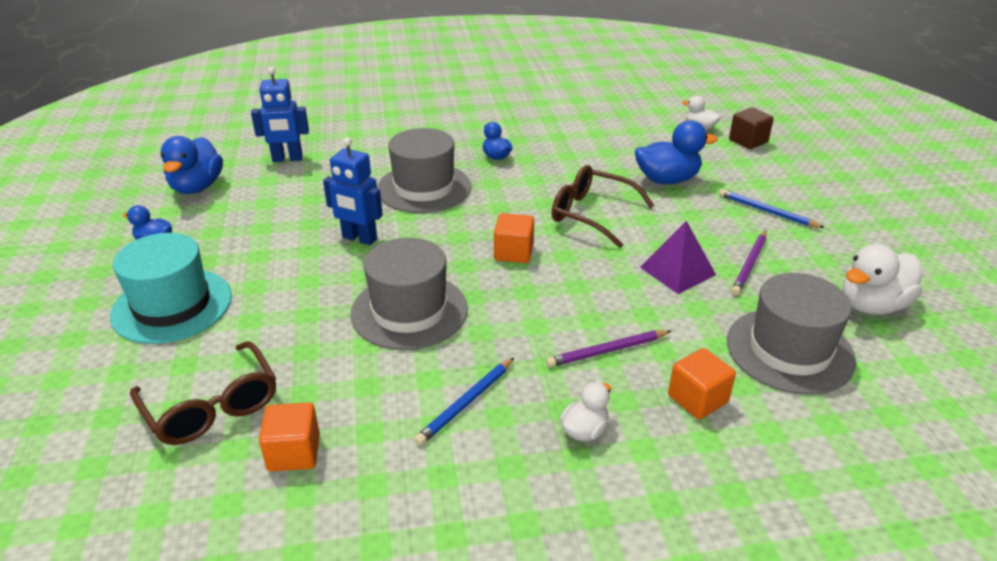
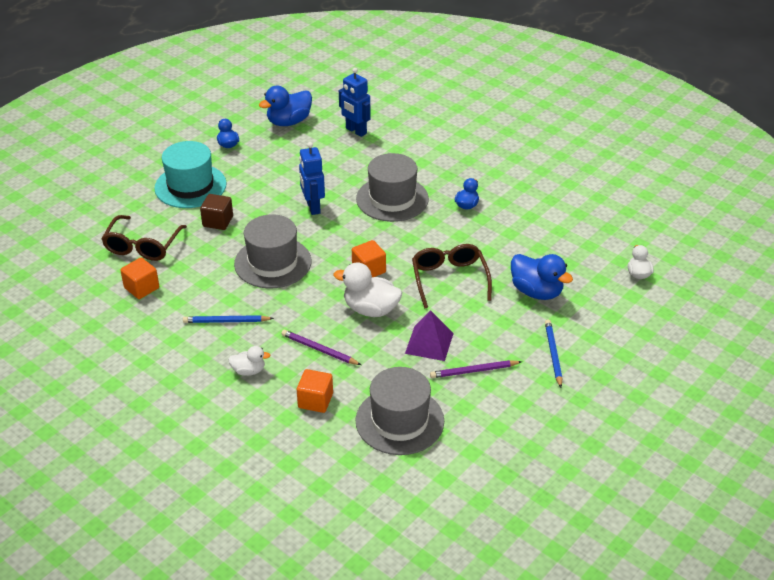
camera: 50 degrees right, 5 degrees up
(748, 141) = (650, 306): brown cube -> brown cube (218, 221)
(872, 305) = (491, 441): white duck -> white duck (370, 309)

